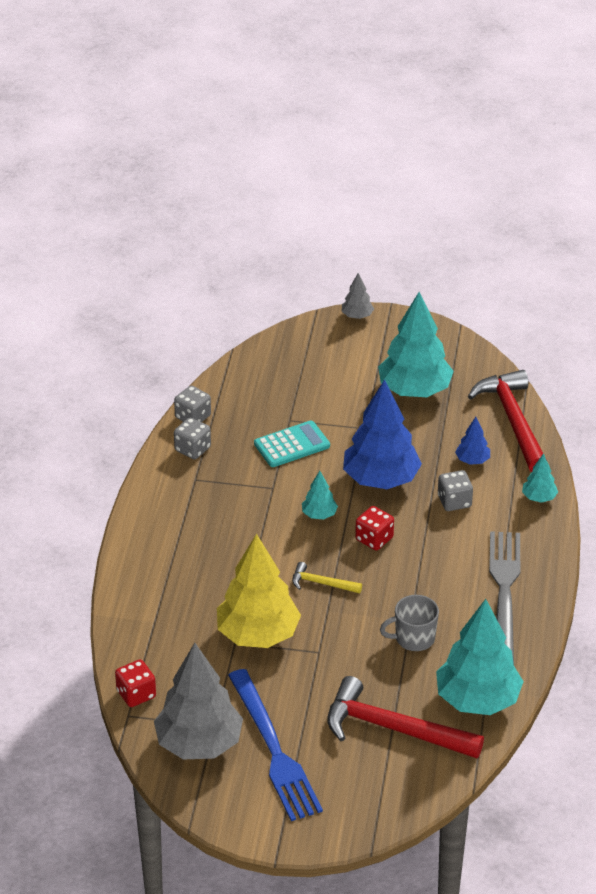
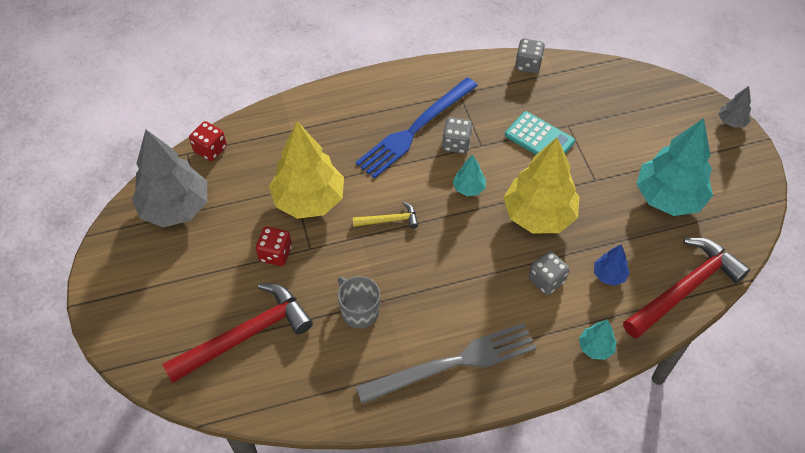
camera: 65 degrees right, 15 degrees up
(192, 449) = (492, 79): grey dice -> grey dice (456, 144)
(274, 749) = (188, 259): blue fork -> blue fork (415, 129)
(321, 583) = (389, 220): yellow hammer -> yellow hammer turned 90 degrees clockwise
(374, 539) = (463, 237): red dice -> red dice (275, 254)
(381, 479) = (539, 215): blue tree -> yellow tree
(393, 728) = (246, 335): red hammer -> red hammer turned 60 degrees clockwise
(477, 700) = (308, 389): turquoise tree -> none

